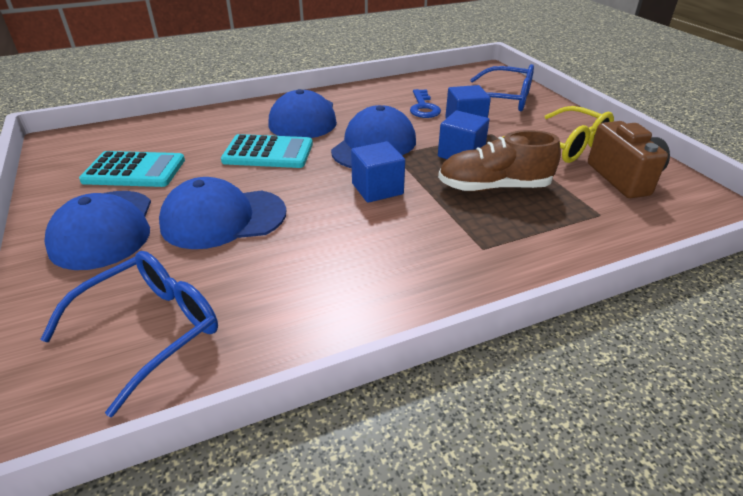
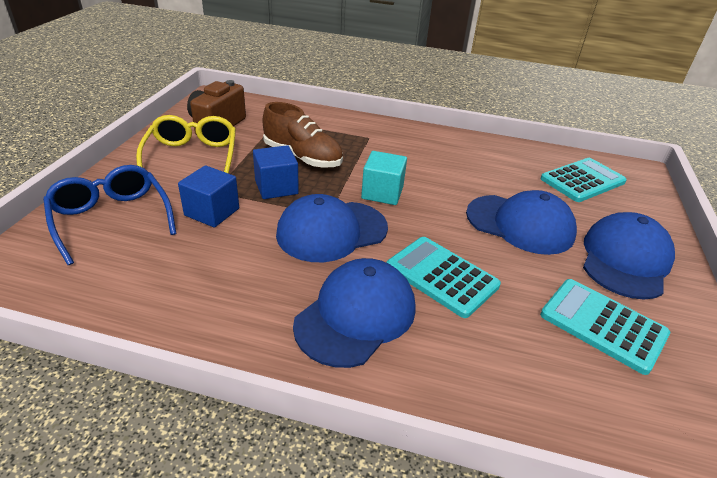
camera: 145 degrees left, 0 degrees up
(151, 329) = (582, 180): blue glasses -> turquoise calculator
(377, 189) = (382, 193): blue cube -> turquoise cube
(423, 107) = (205, 255): blue key -> none

